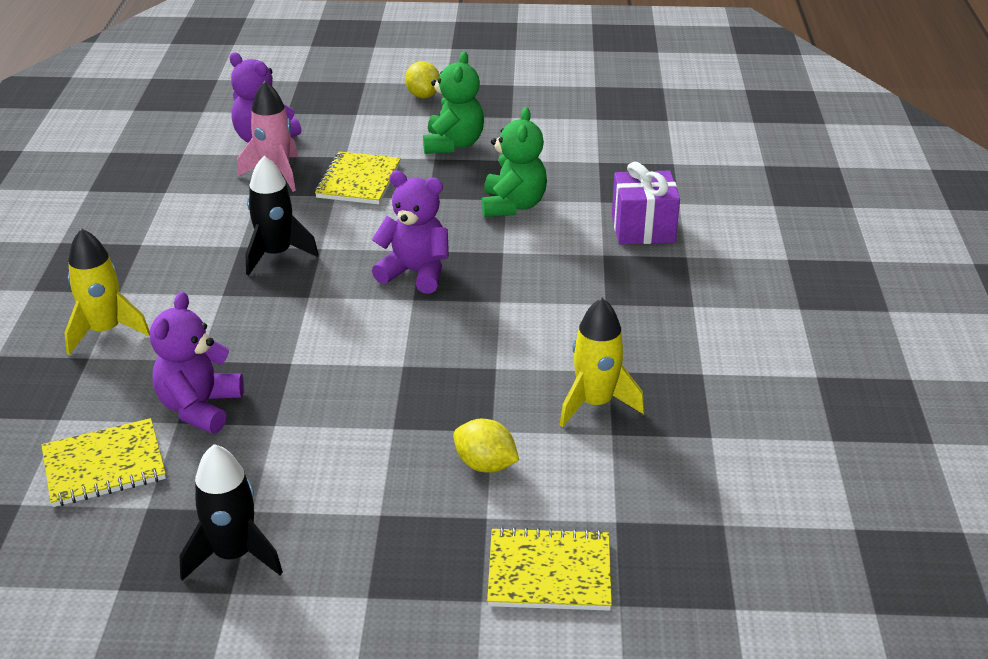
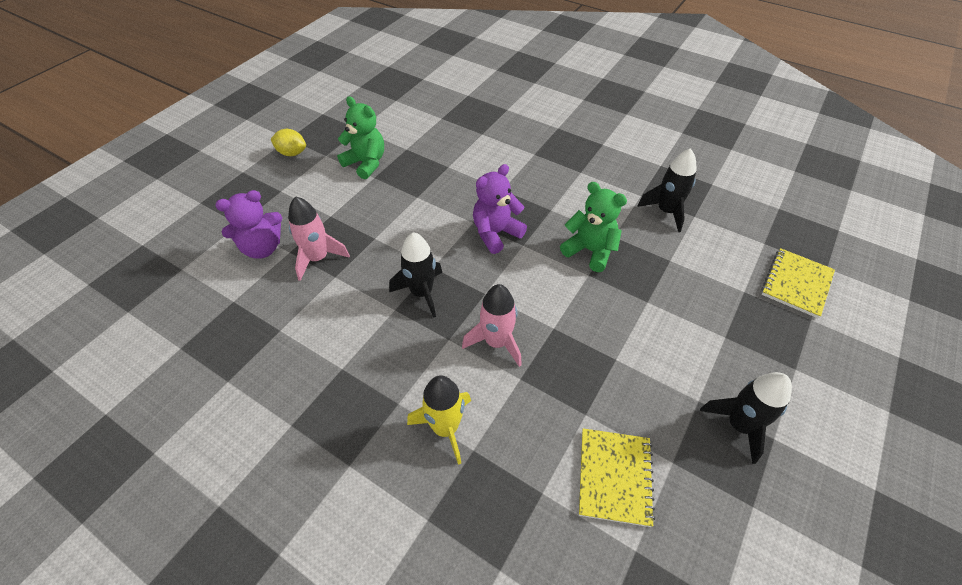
camera: 60 degrees left, 15 degrees up
(199, 407) = (576, 395): purple teddy bear -> none
(240, 327) = (496, 342): none -> pink rocket
(358, 181) = (367, 220): yellow notebook -> none
(485, 465) = (699, 274): yellow lemon -> none
(513, 205) = (457, 166): green teddy bear -> green teddy bear (590, 251)
(595, 403) = (666, 211): yellow rocket -> black rocket
(643, 229) = (521, 131): purple gift -> none

